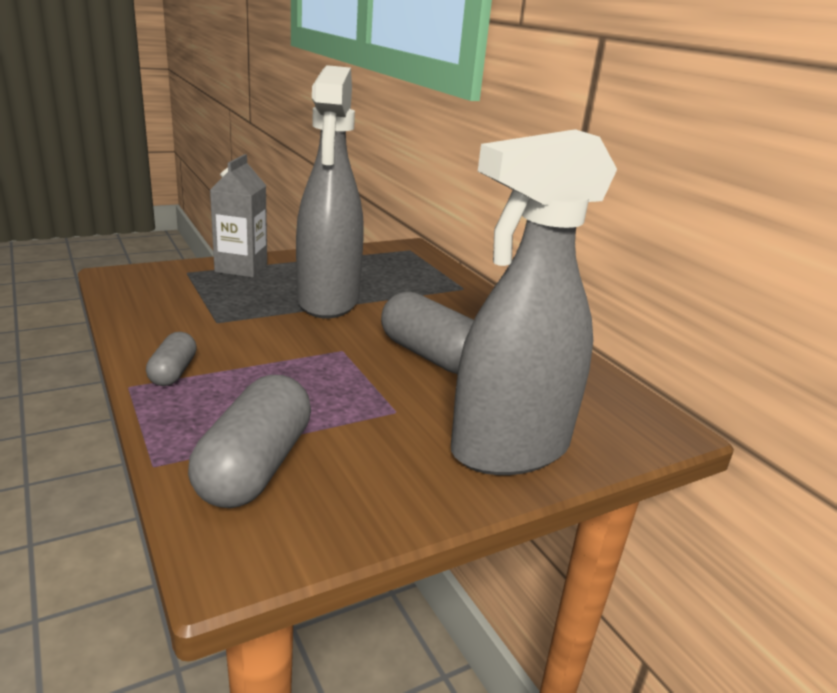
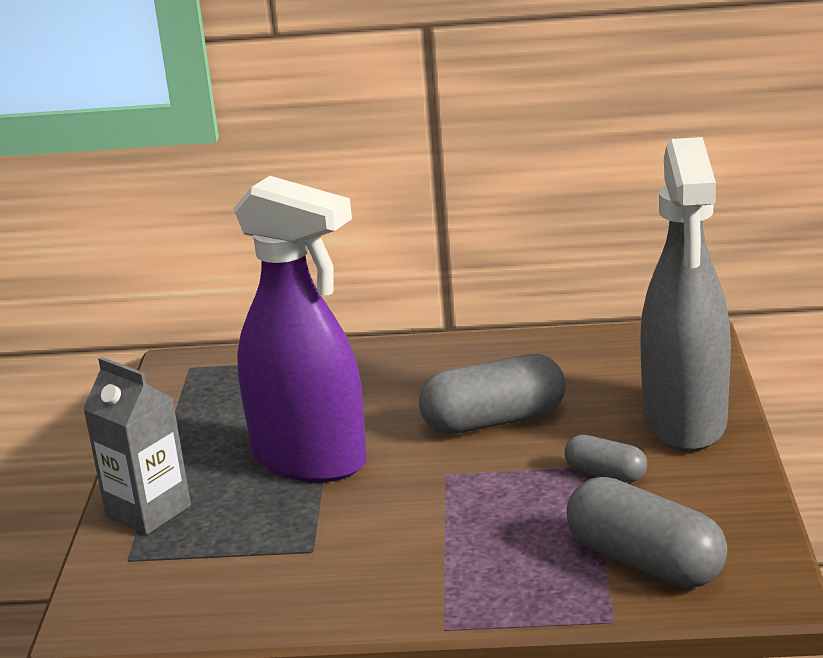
camera: 55 degrees left, 0 degrees up
(173, 372) = (429, 594): grey capsule -> grey capsule (605, 473)
(328, 301) = (310, 460): grey spray bottle -> purple spray bottle

